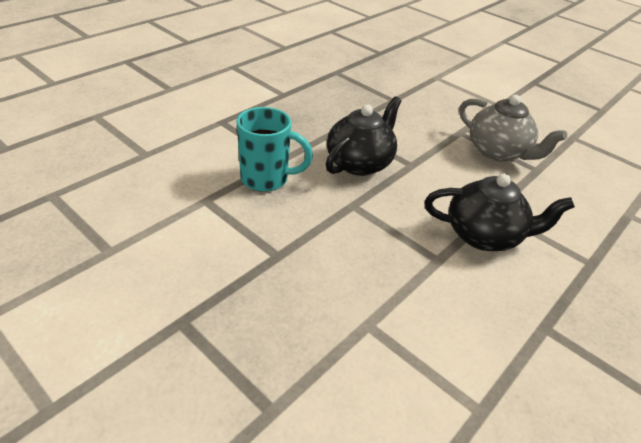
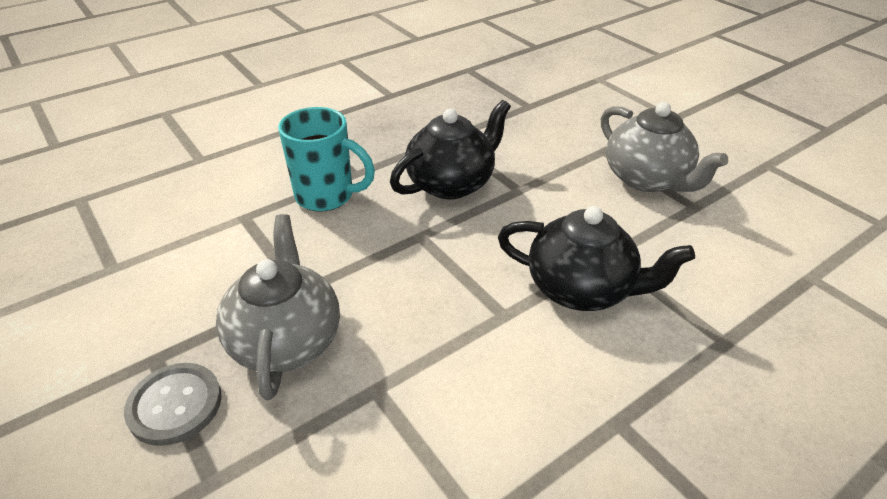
camera: 15 degrees right, 0 degrees up
(215, 356) = (175, 405): none -> grey button
(283, 295) = (286, 340): none -> grey teapot

